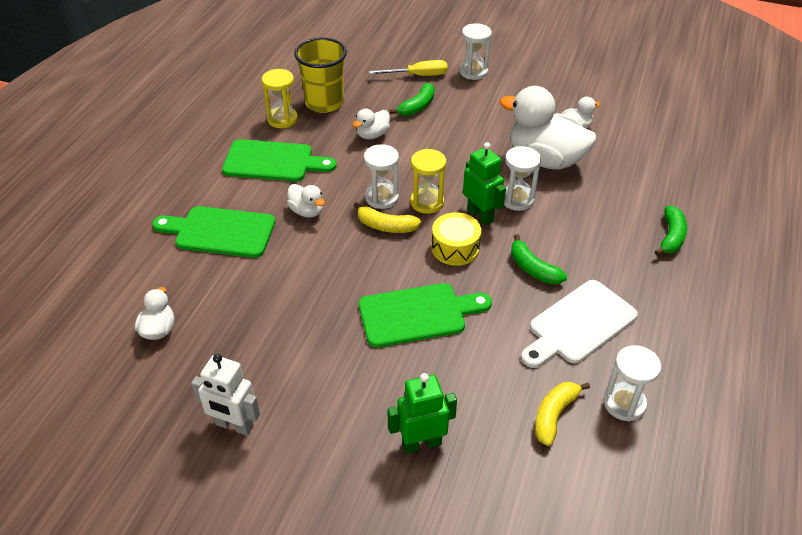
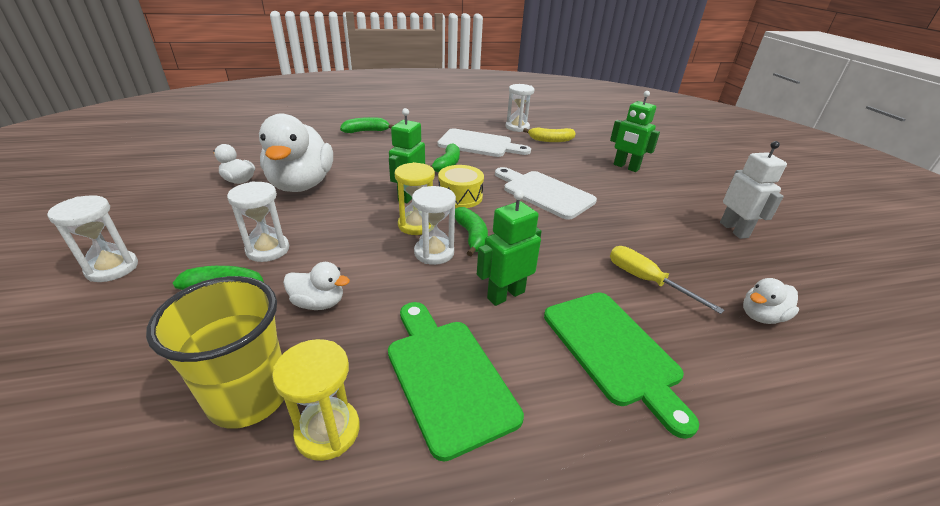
camera: 125 degrees left, 10 degrees down
(307, 211) = (505, 295): white duck -> green robot
(385, 226) = (471, 236): yellow banana -> green banana
(417, 314) = (544, 193): green cutting board -> white cutting board
(418, 75) = (128, 317): yellow screwdriver -> yellow screwdriver (646, 280)
(517, 199) = (372, 185): white hourglass -> white hourglass (268, 250)

